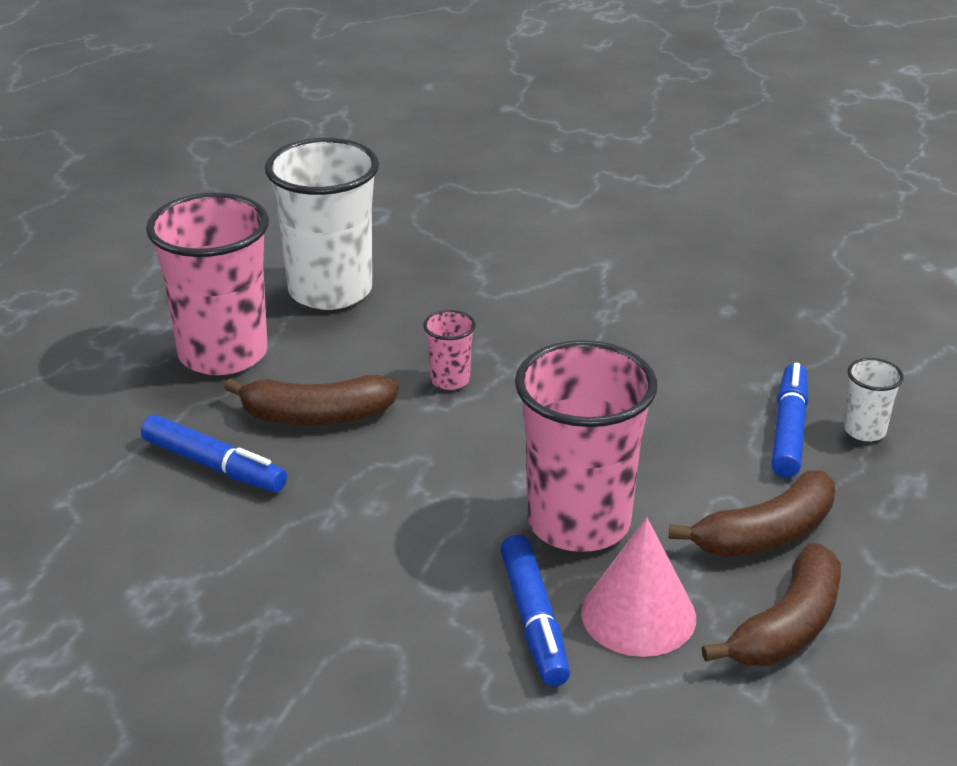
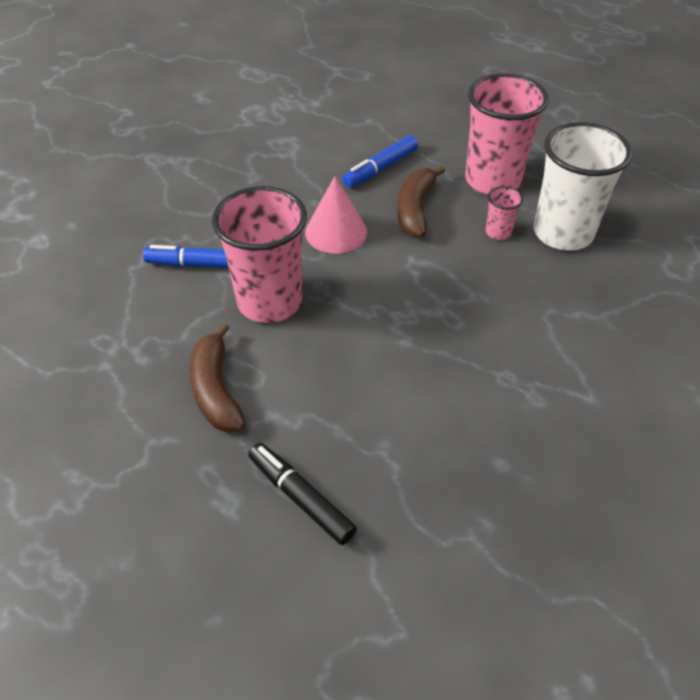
camera: 105 degrees right, 15 degrees up
(450, 380) = (438, 272): pink cup -> pink cup (498, 232)
(638, 615) = (180, 307): pink cone -> pink cone (336, 232)
(787, 627) = (133, 371): brown banana -> none
(789, 430) = (320, 445): blue marker -> none
(864, 430) = (301, 497): white cup -> black marker

